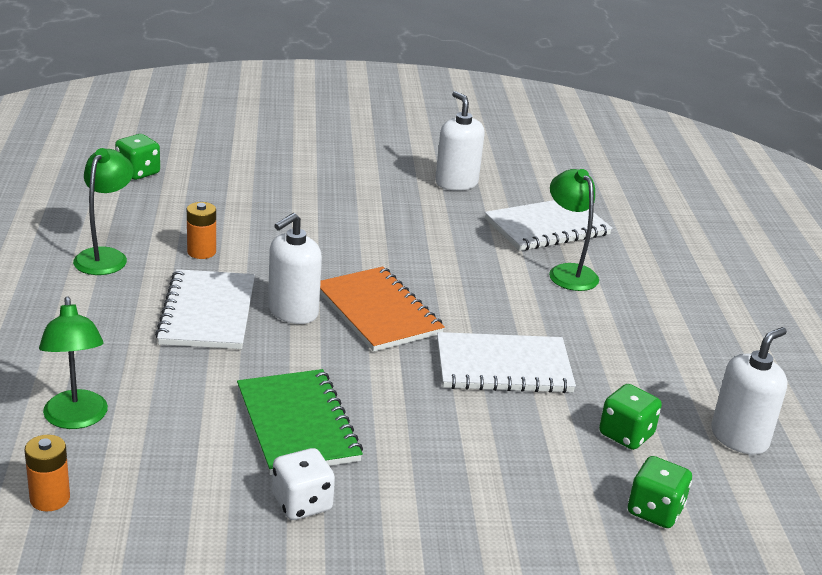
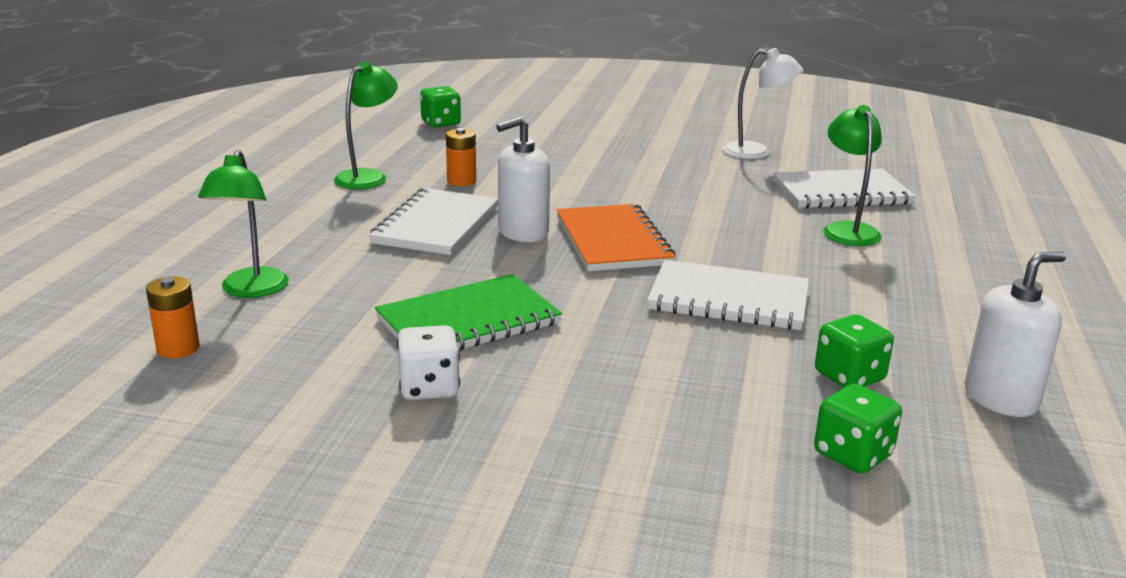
camera: 20 degrees right, 5 degrees down
(297, 424) = (468, 321): green notebook -> green notebook turned 60 degrees clockwise
(456, 183) = (756, 152): white soap dispenser -> white lamp

